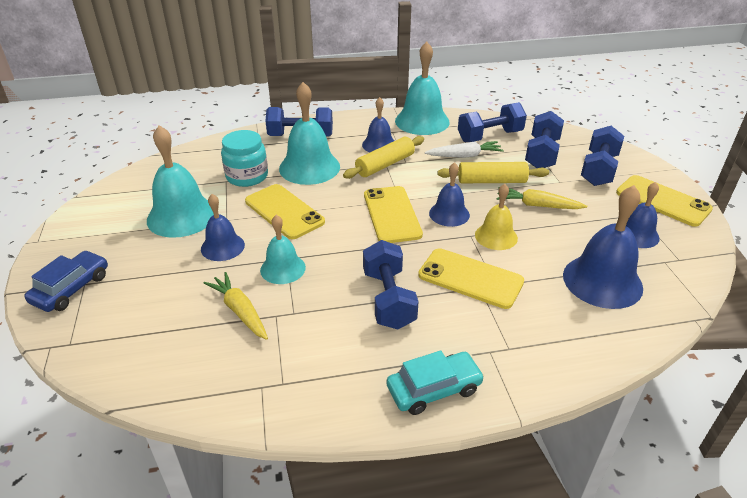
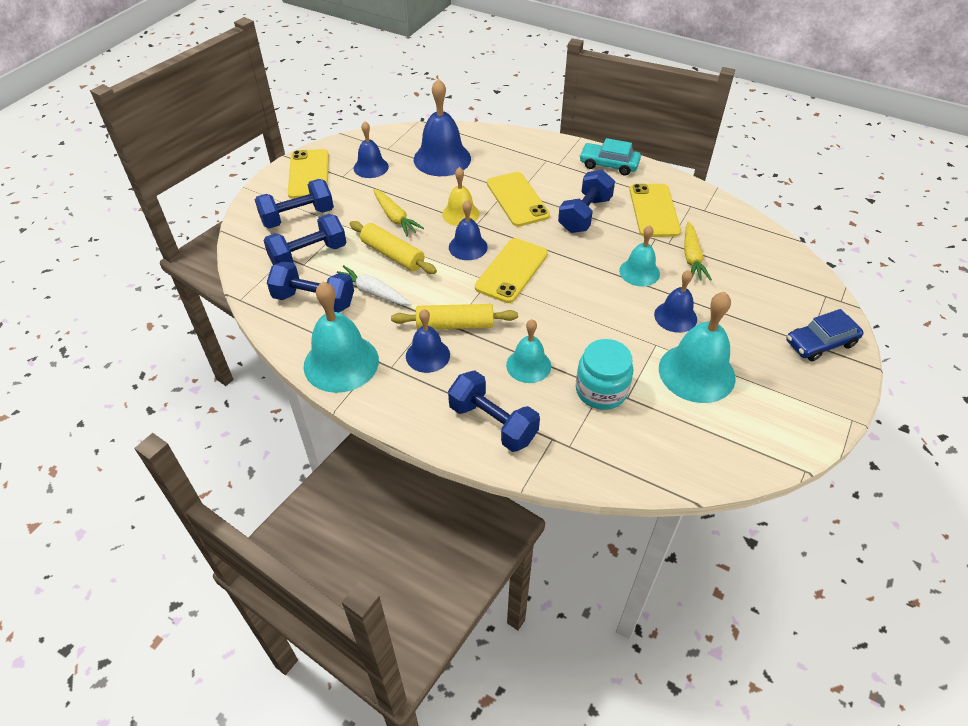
camera: 140 degrees left, 10 degrees up
(284, 211) = (598, 324): yellow phone -> yellow phone (654, 211)
(309, 167) = (528, 365): turquoise bell -> turquoise bell, size x0.60

